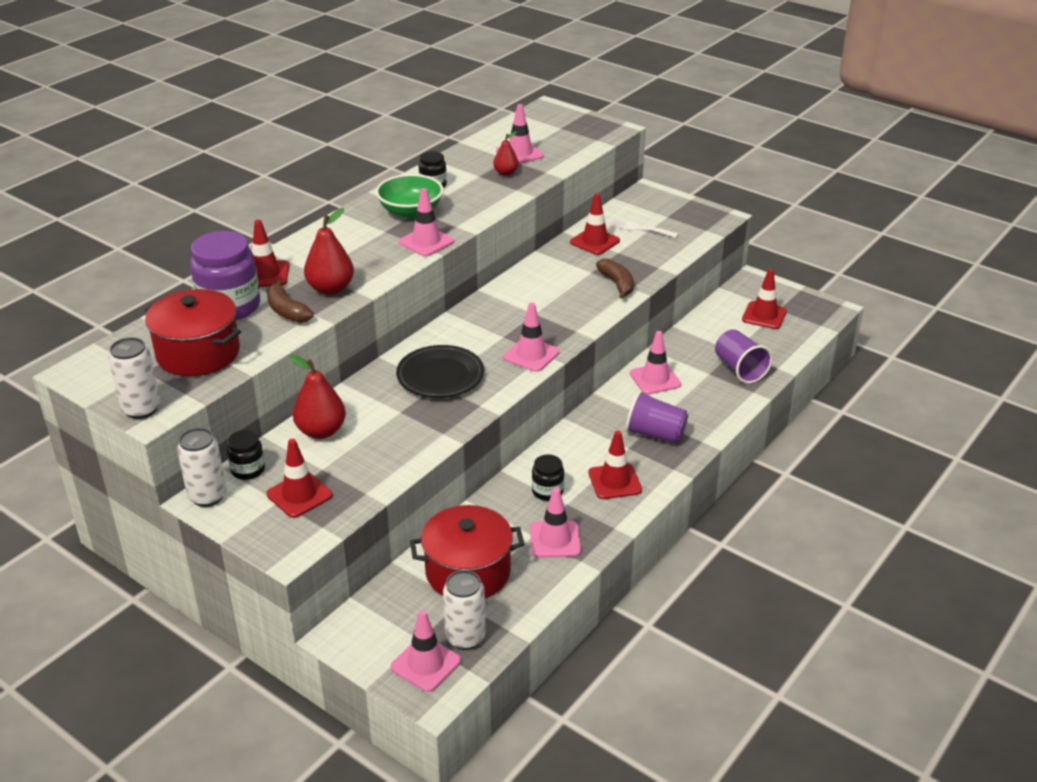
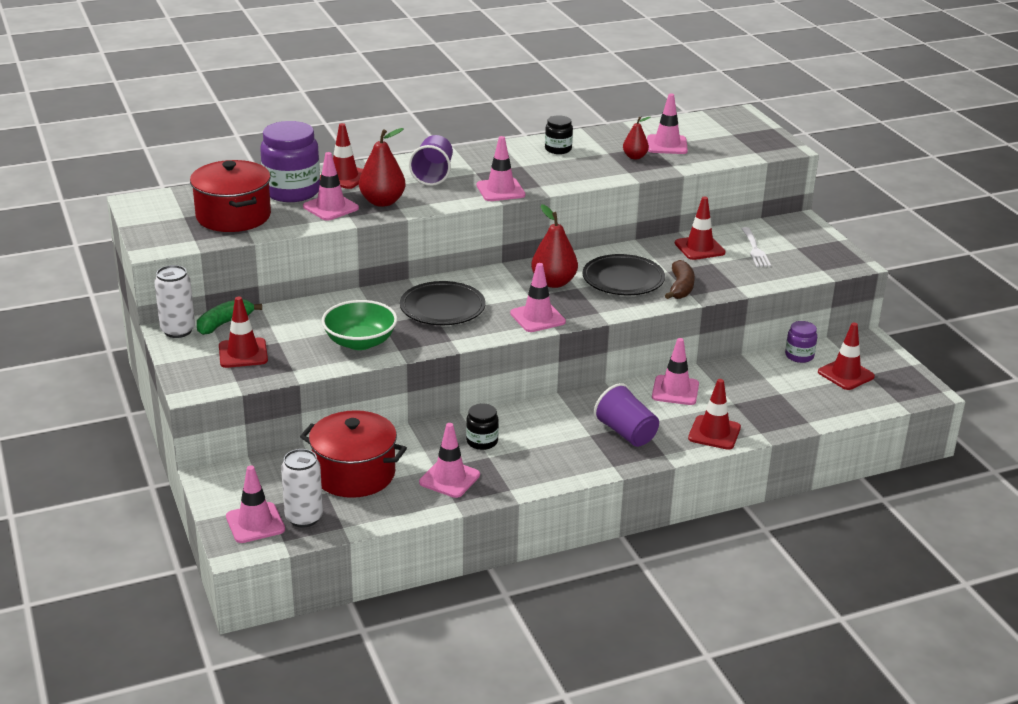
camera: 30 degrees right, 5 degrees down
(141, 409) = (154, 240): white can -> none
(248, 470) = (224, 323): black jar -> green banana
(287, 311) = (330, 207): brown banana -> pink traffic cone
(321, 431) = (306, 316): red pear -> red pear (553, 282)
(410, 211) = (515, 164): green bowl -> green bowl (360, 342)
(564, 293) = (623, 280): none -> black plate
(614, 481) = (548, 456): red traffic cone -> red traffic cone (714, 433)
(638, 228) = (755, 249): white fork -> white fork turned 150 degrees counterclockwise
(716, 312) = (799, 356): none -> purple jar
(739, 369) = (768, 410): purple cup -> purple cup (433, 175)

